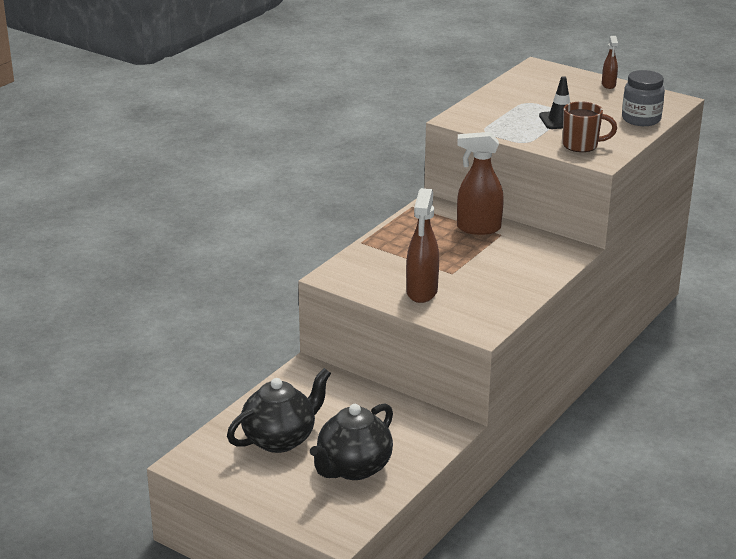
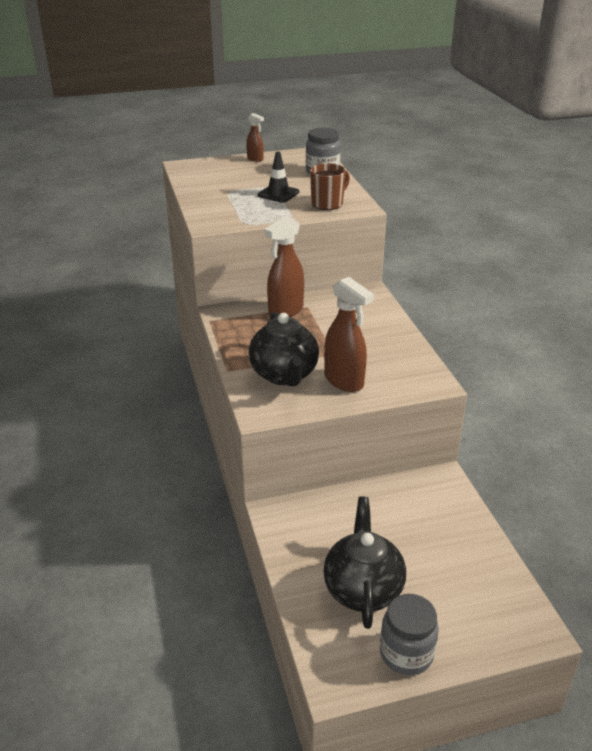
camera: 50 degrees left, 5 degrees up
(244, 482) = (406, 653): none -> grey jar
(353, 468) = (448, 566): black teapot -> black teapot (284, 375)

